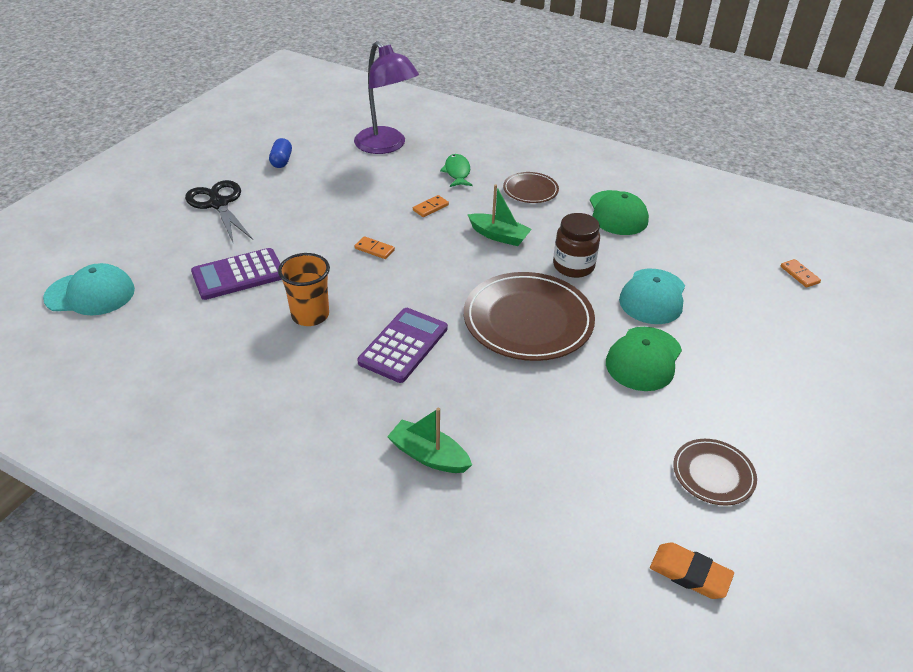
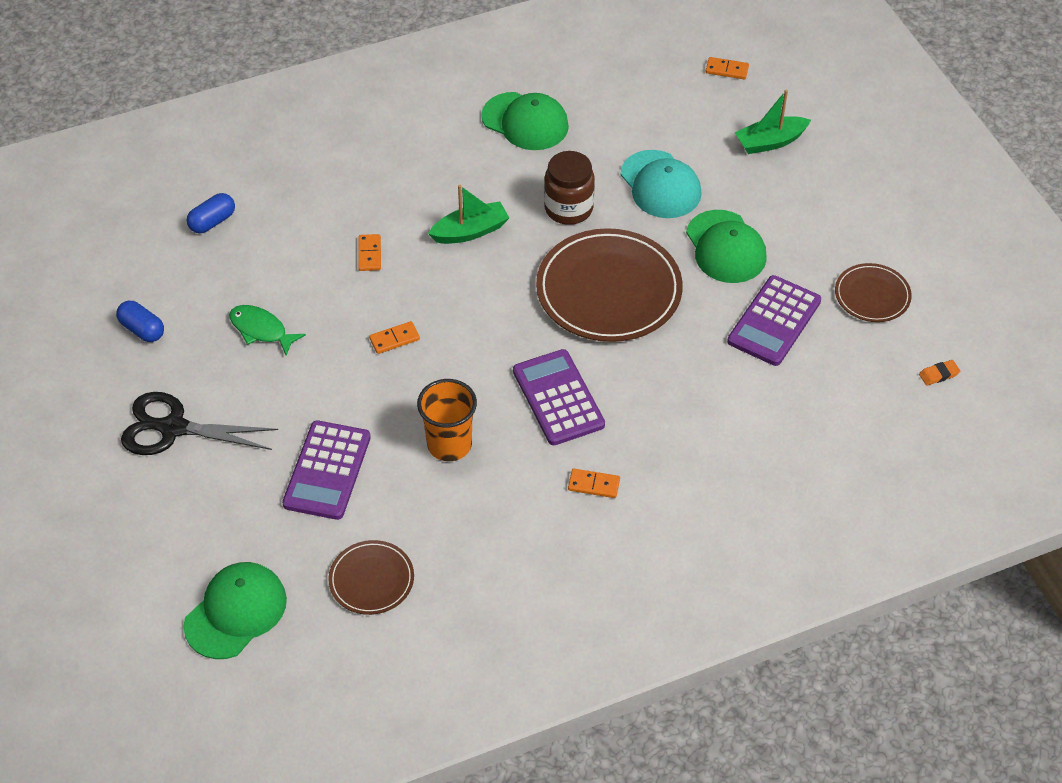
camera: 50 degrees left, 10 degrees up
(90, 294) = (236, 612): turquoise cap -> green cap
(341, 405) = (594, 484): none -> orange domino
(386, 146) = (212, 222): purple lamp -> blue capsule
(429, 455) = (704, 457): green boat -> green boat (770, 142)
(457, 172) = (329, 194): green fish -> green fish (261, 330)
(530, 190) = (422, 158): brown plate -> brown plate (371, 580)
(609, 425) = (774, 321): none -> purple calculator
(690, 574) = (939, 374): orange eraser -> orange eraser, size x0.58

